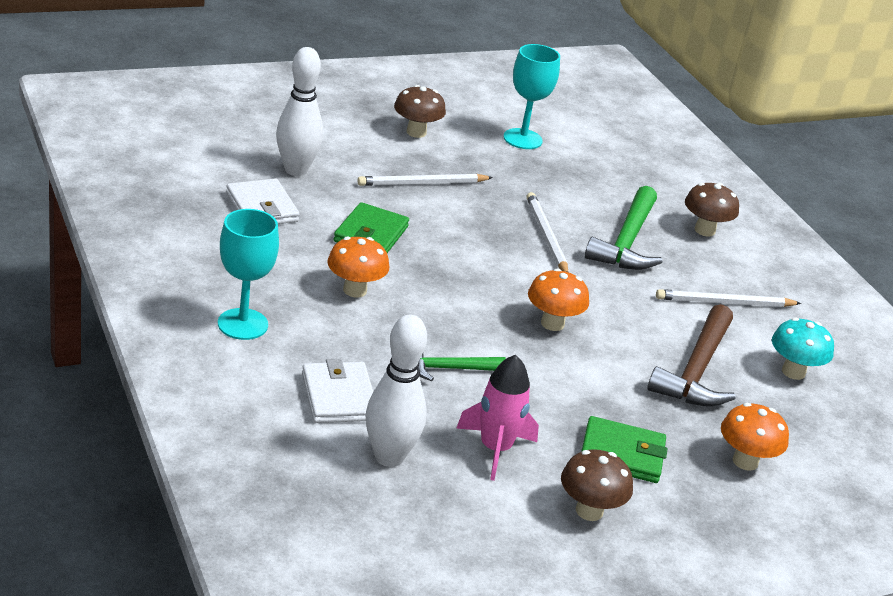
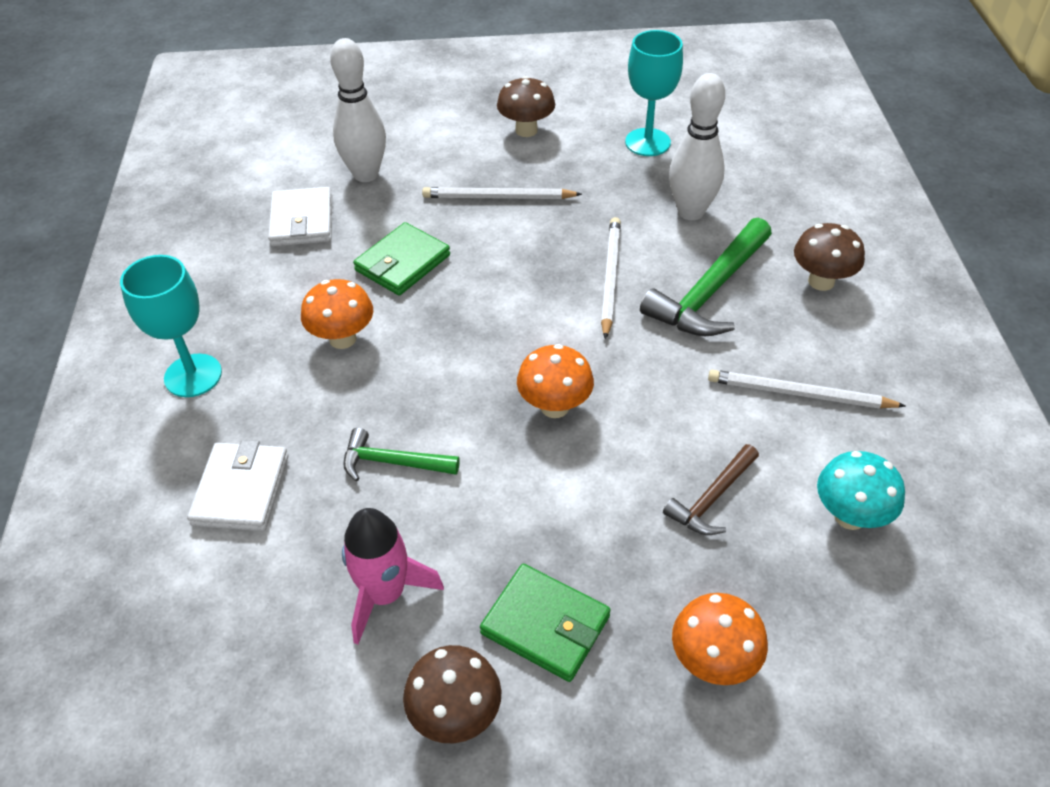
camera: 25 degrees right, 15 degrees up
(389, 457) = (250, 589): white bowling pin -> white bowling pin (690, 212)
(696, 370) = (712, 498): brown hammer -> brown hammer, size x0.57

